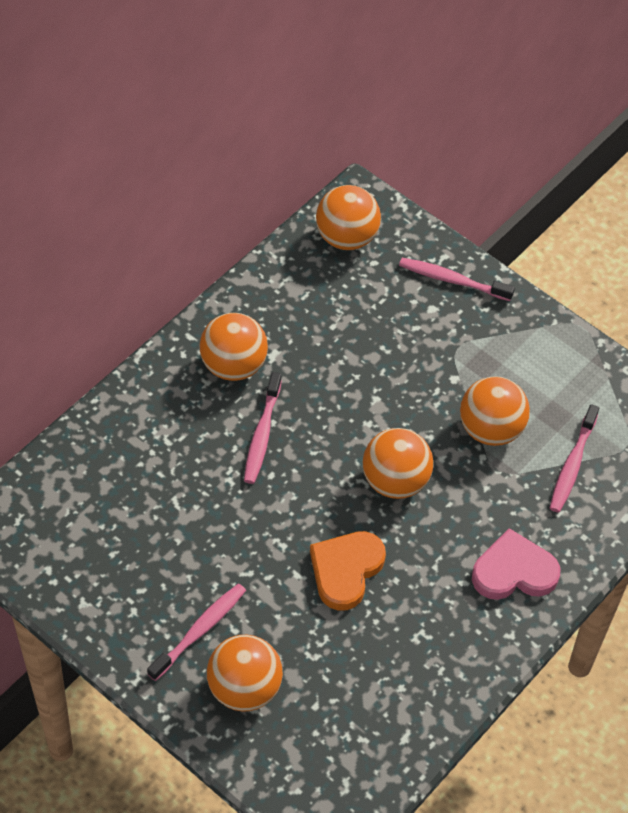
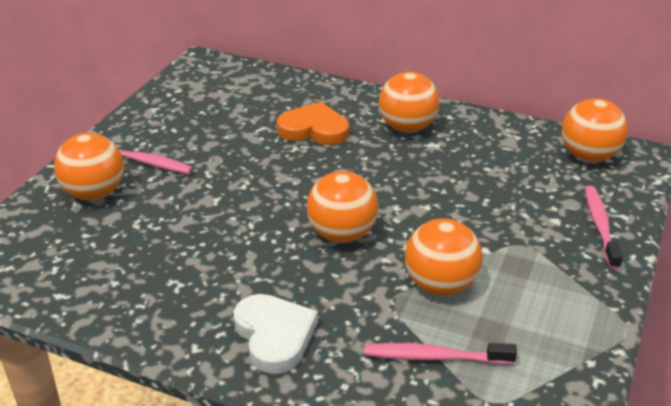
camera: 75 degrees right, 20 degrees down
(262, 434) = (349, 154): pink toothbrush -> none
(346, 570) = (231, 224): orange heart -> orange heart (314, 129)
(514, 571) = (274, 335): pink heart -> white heart

